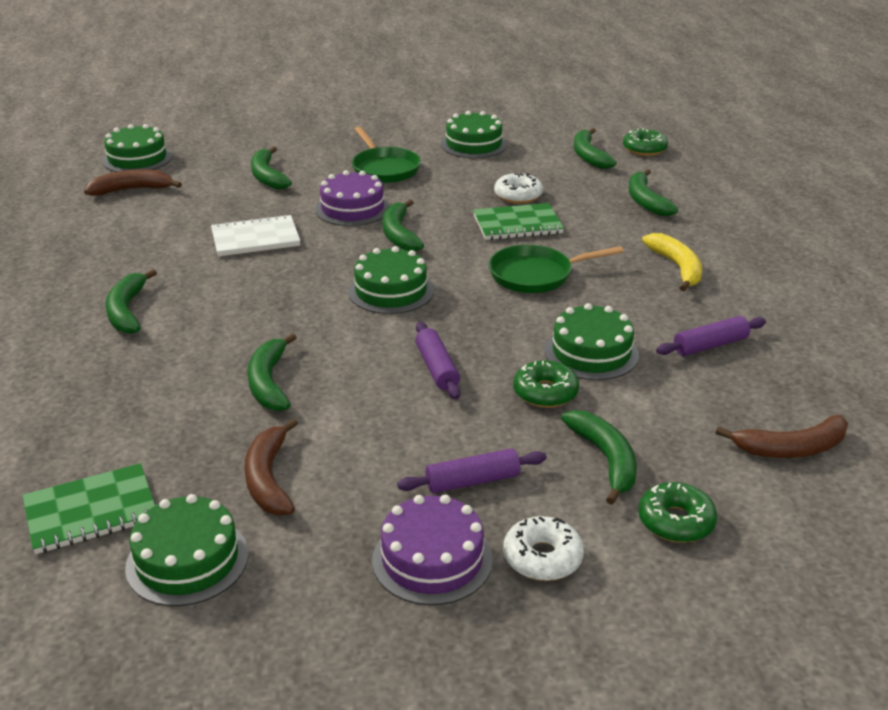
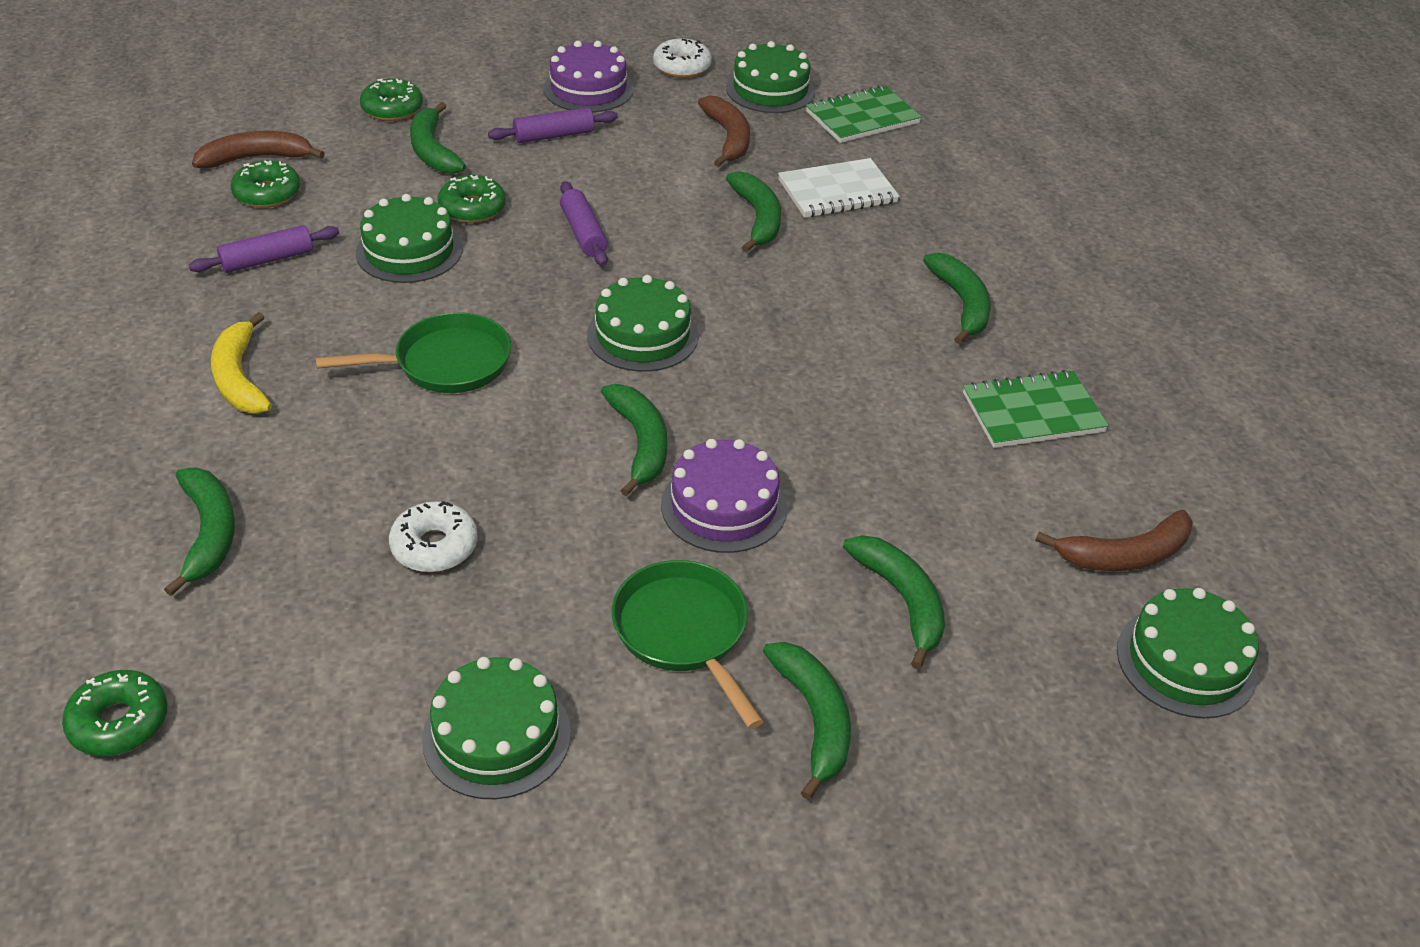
camera: 175 degrees right, 10 degrees up
(255, 238) = (857, 432): white notebook -> white notebook (837, 192)
(517, 224) = (451, 468): green notebook -> green notebook (1032, 412)
(542, 558) = (505, 89): white donut -> white donut (682, 67)
(588, 156) = (255, 690): green banana -> green banana (814, 719)
(752, 407) = (267, 193): none -> green donut

